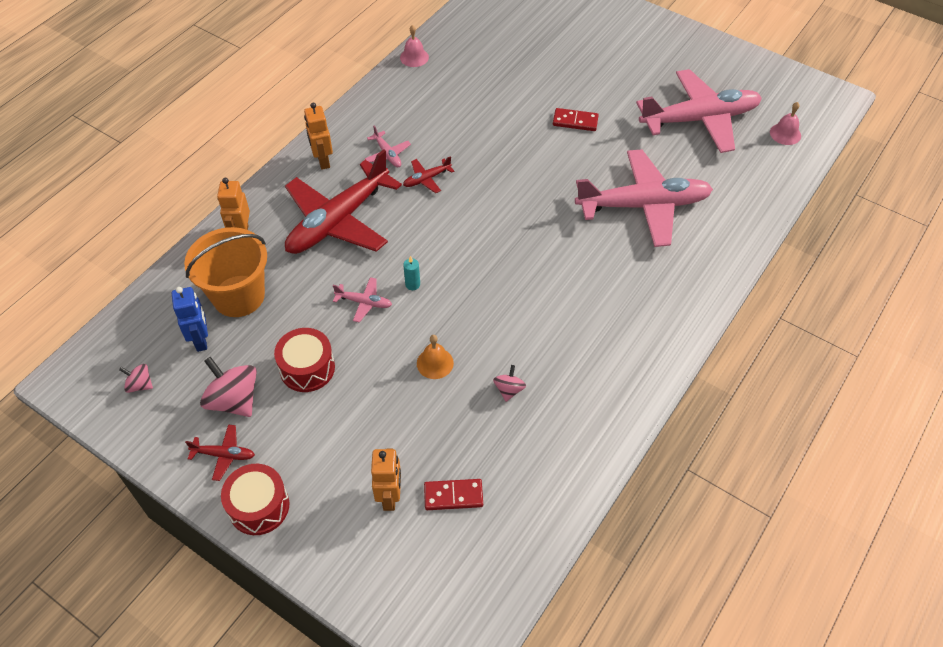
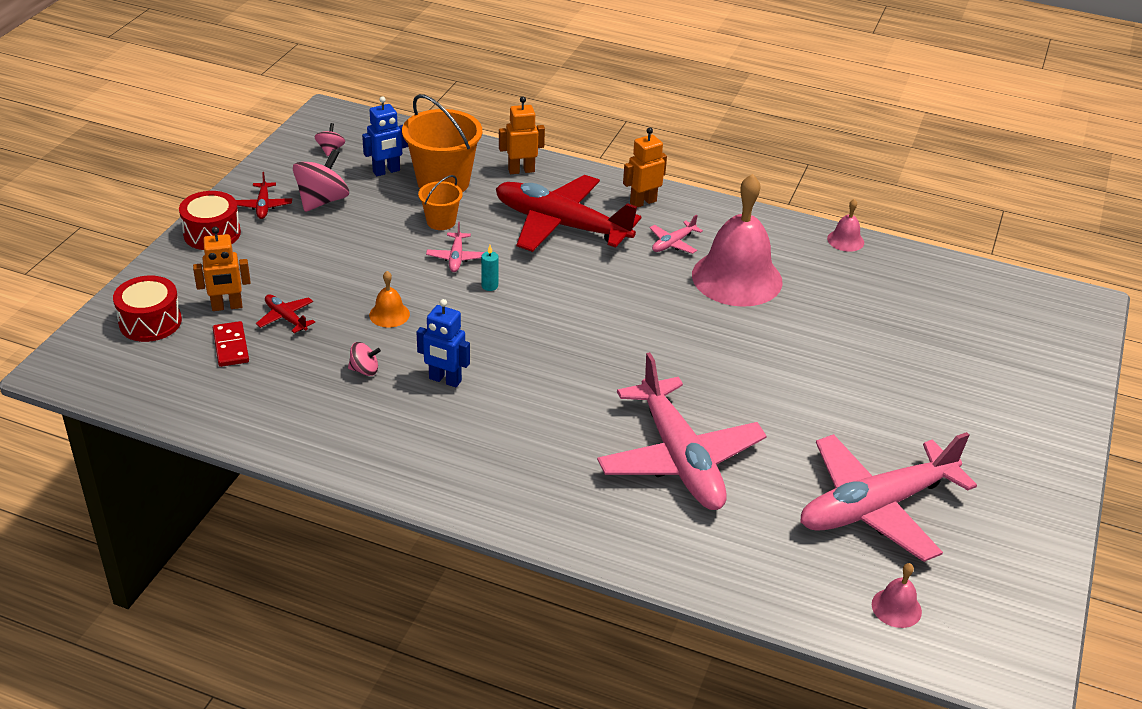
camera: 75 degrees right, 15 degrees down
(304, 306) = (441, 221): none -> orange bucket
(307, 368) = (366, 235): red drum -> red drum (150, 322)
(427, 179) = (647, 276): red plane -> red plane (286, 318)
(444, 127) = (737, 278): none -> pink bell
(532, 333) = (445, 380): none -> blue robot
(575, 121) = (805, 384): red domino -> none
(699, 119) = (875, 507): pink plane -> pink plane turned 90 degrees clockwise

